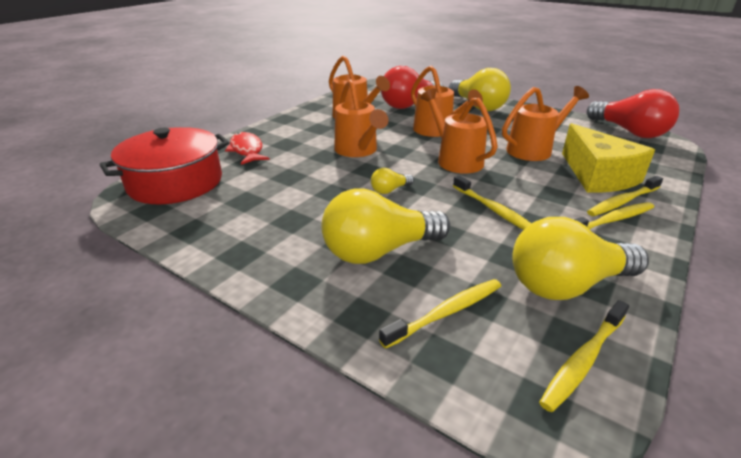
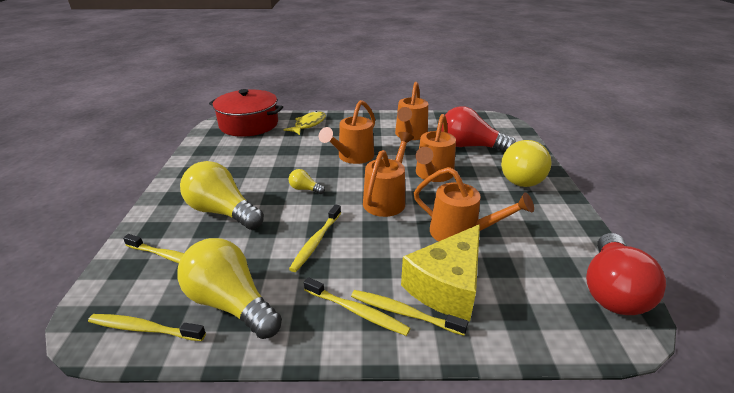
camera: 55 degrees right, 0 degrees up
(247, 150) = (308, 124): red fish -> yellow fish

